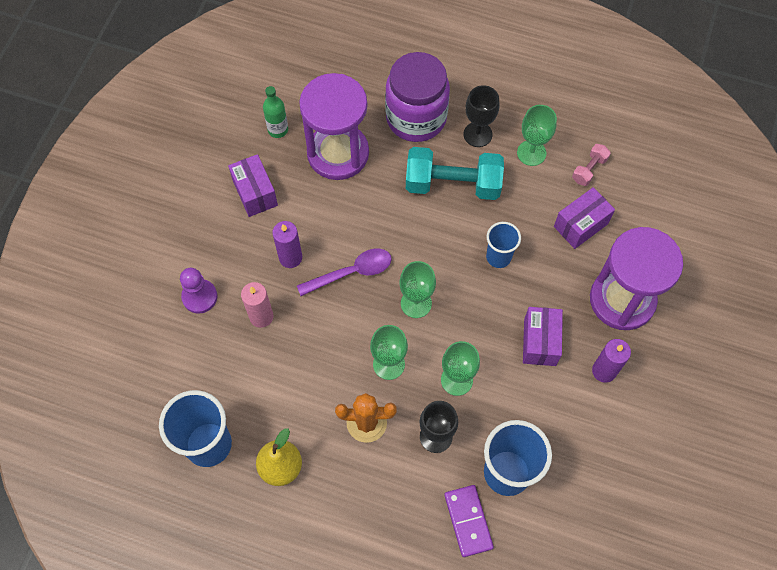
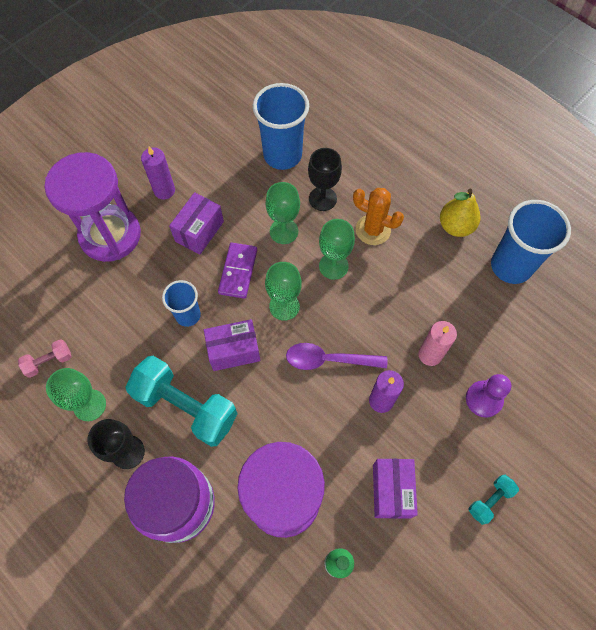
camera: 155 degrees left, 0 degrees up
(172, 219) = (490, 500): none -> turquoise dumbbell
(468, 521) = (328, 138): purple domino -> purple domino (238, 271)
(580, 225) = (96, 312): purple box -> purple box (234, 351)

